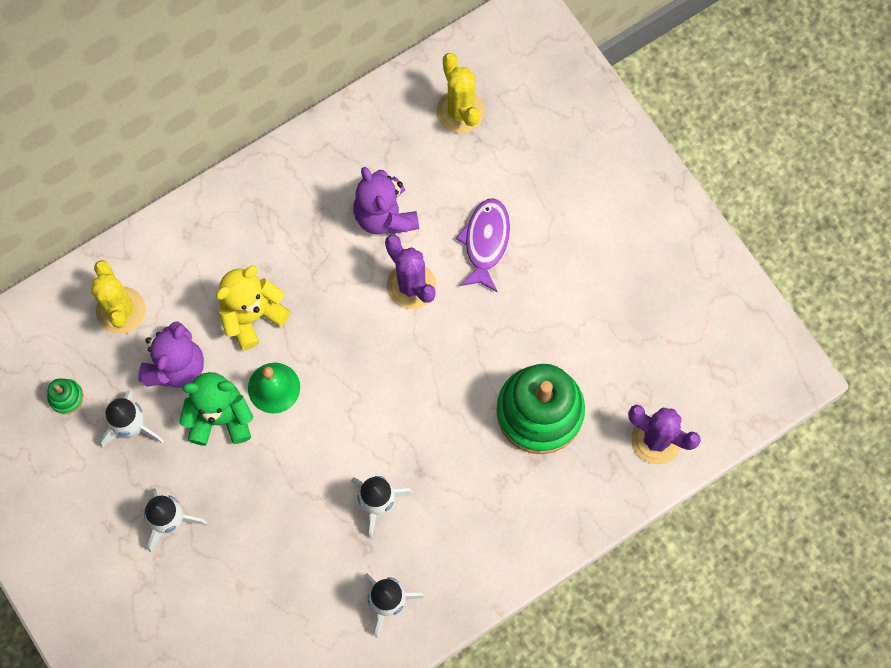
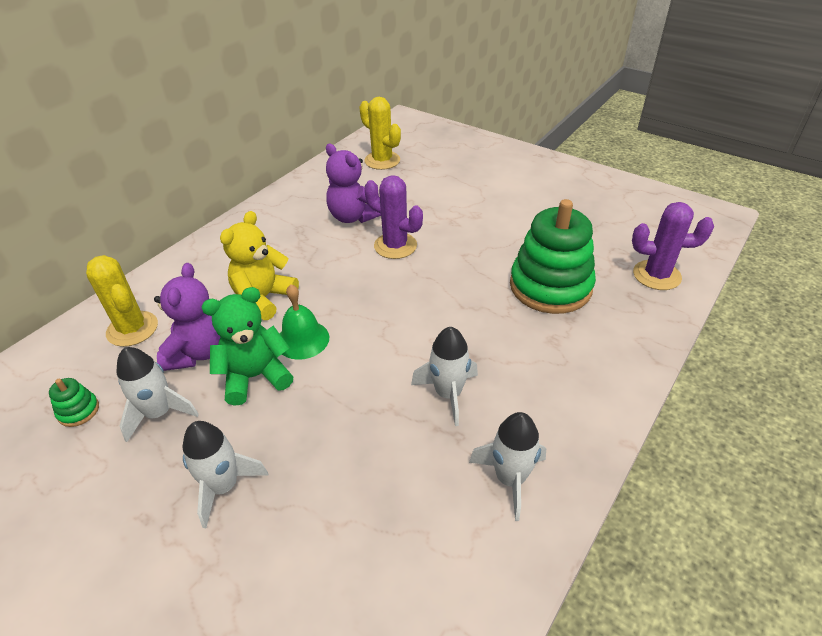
camera: 20 degrees left, 30 degrees down
(485, 242) = (439, 210): purple fish -> none

